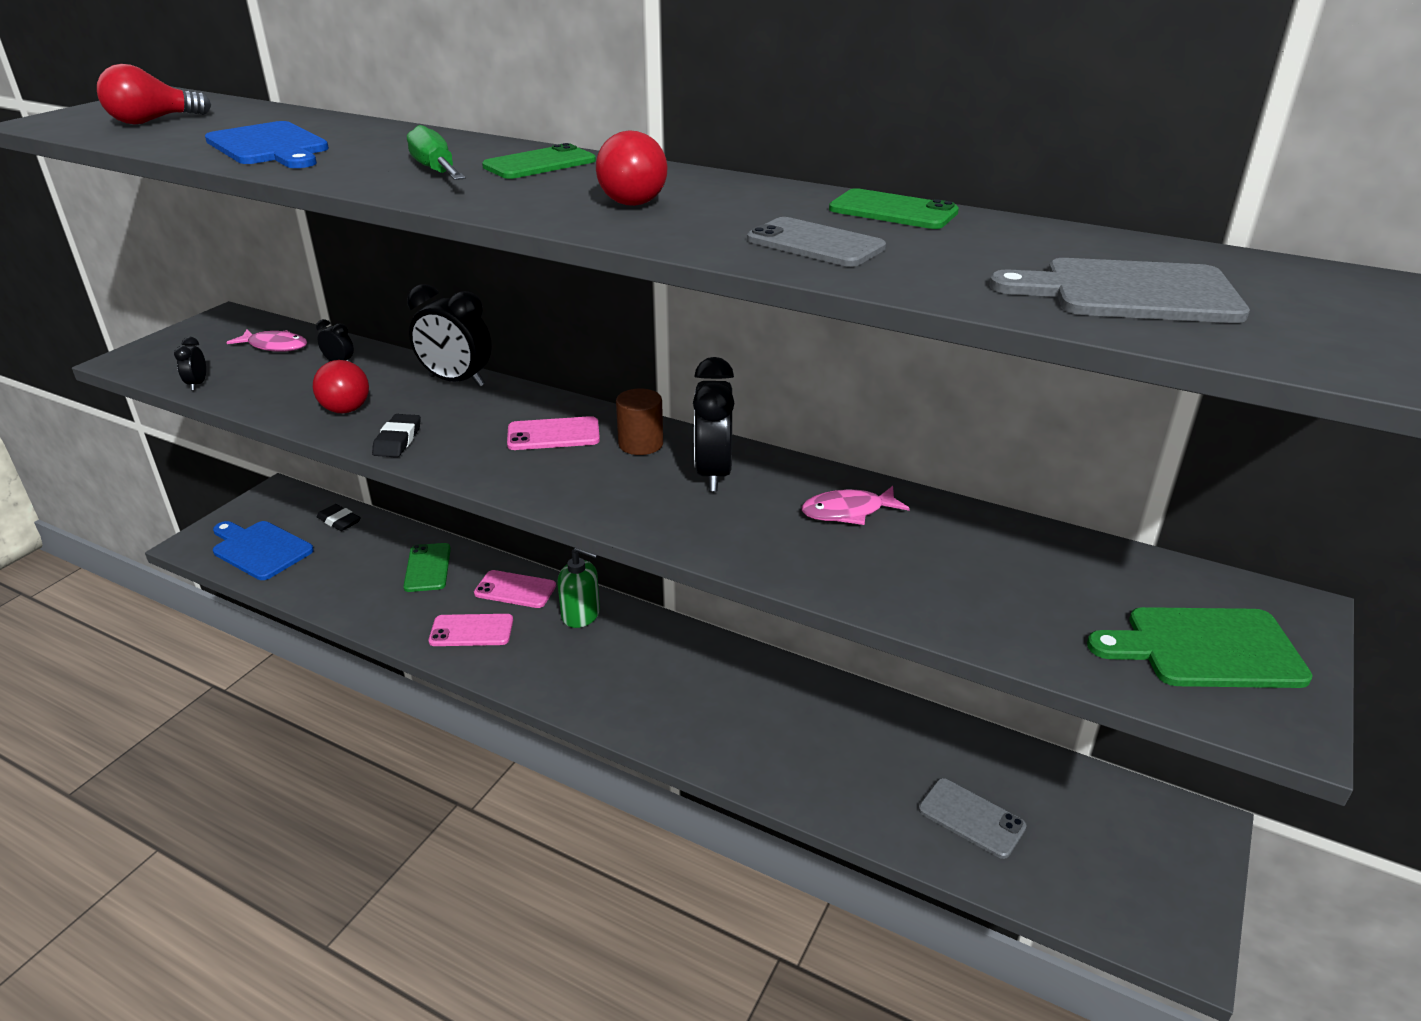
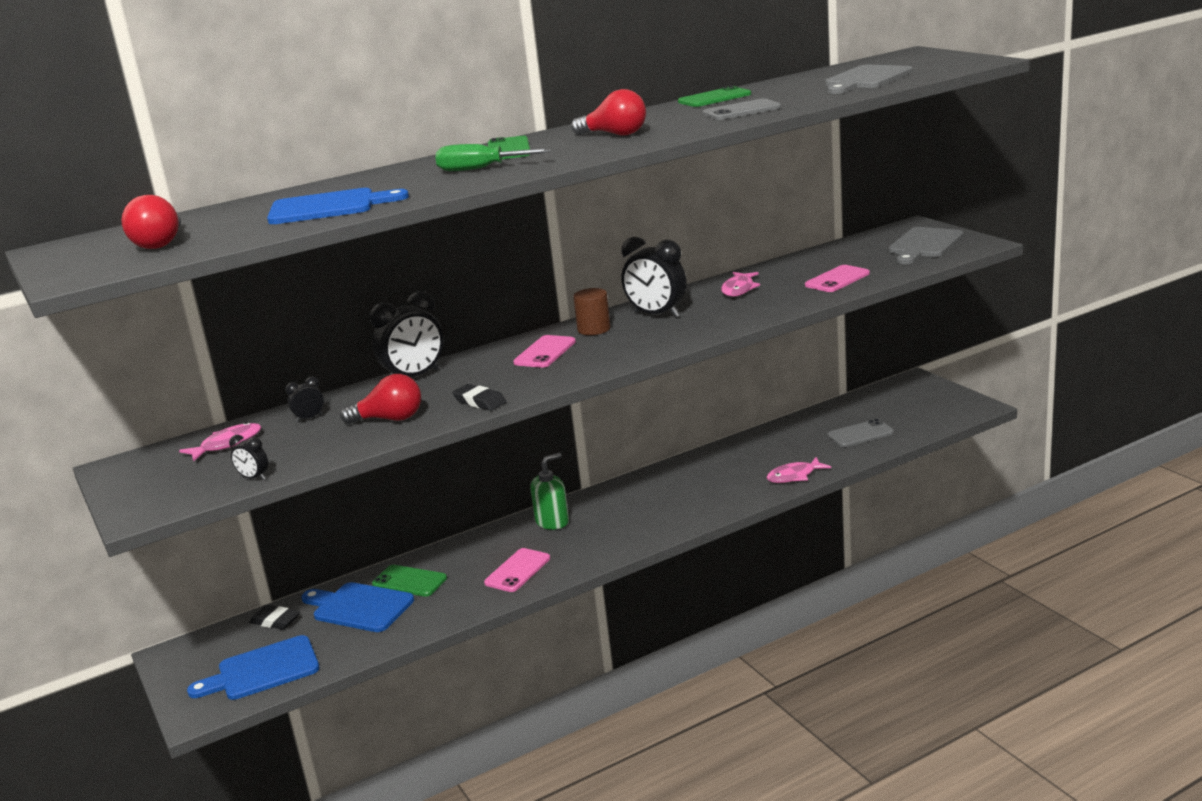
camera: 55 degrees left, 10 degrees down
(339, 521) = (275, 621): black eraser -> black eraser turned 45 degrees clockwise
(373, 557) = (359, 607): none -> blue cutting board
(515, 590) = (489, 545): pink phone -> pink phone (837, 279)
(802, 786) = (794, 476): none -> pink fish
(1205, 648) = (924, 245): green cutting board -> grey cutting board

